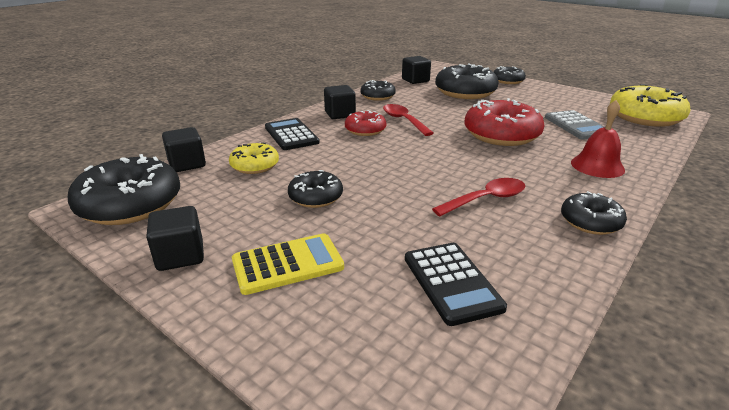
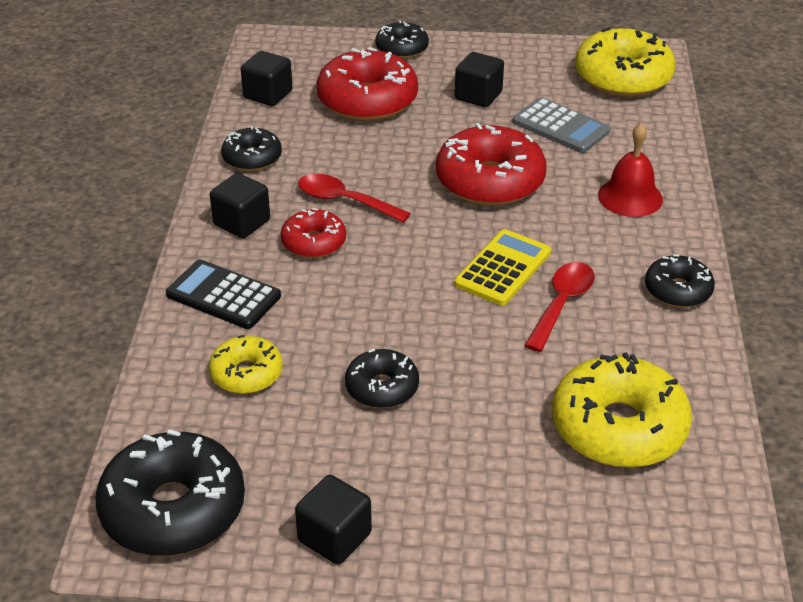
camera: 35 degrees left, 10 degrees up
(187, 164) = (150, 414): black cube -> black cube (478, 96)
(287, 264) = (455, 487): yellow calculator -> yellow calculator (503, 268)
(452, 282) = (618, 427): black calculator -> yellow donut
(465, 92) = (367, 100): black donut -> red donut

